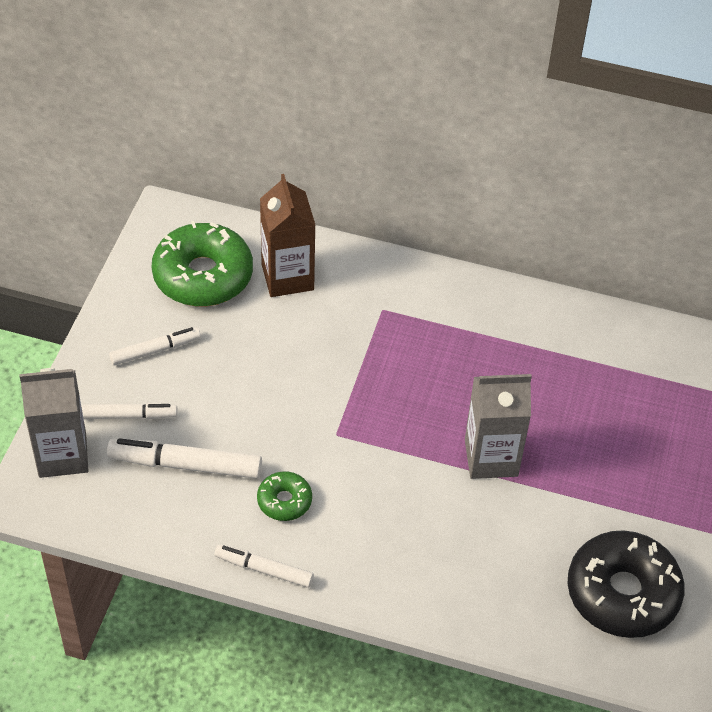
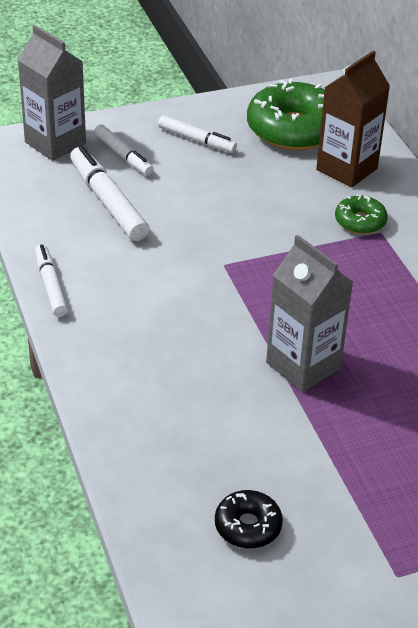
camera: 55 degrees right, 10 degrees down
(284, 501) = (127, 266): green donut -> green donut (360, 222)
(622, 593) = (248, 526): black donut -> black donut, size x0.50

